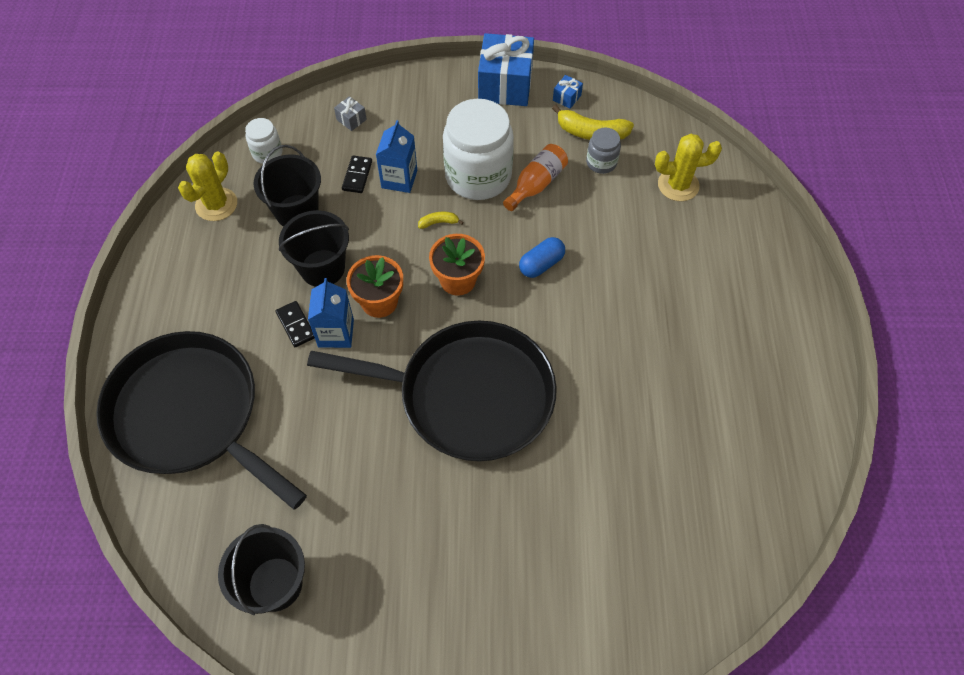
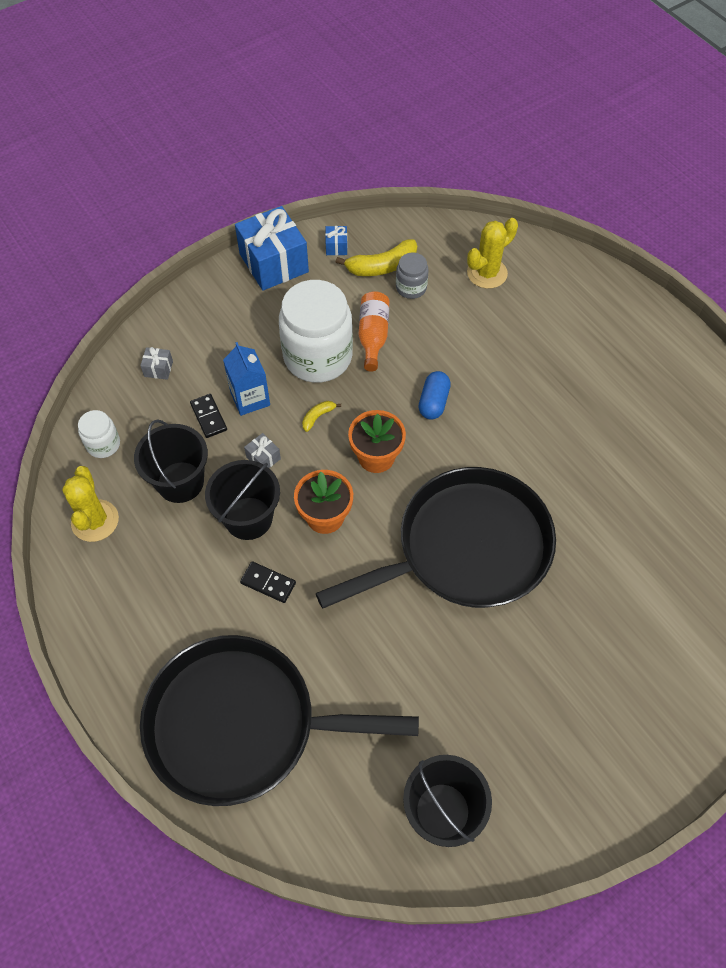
camera: 35 degrees left, 0 degrees up
(336, 333) = (310, 567): blue carton -> none
(371, 229) = (263, 458): none -> grey gift

